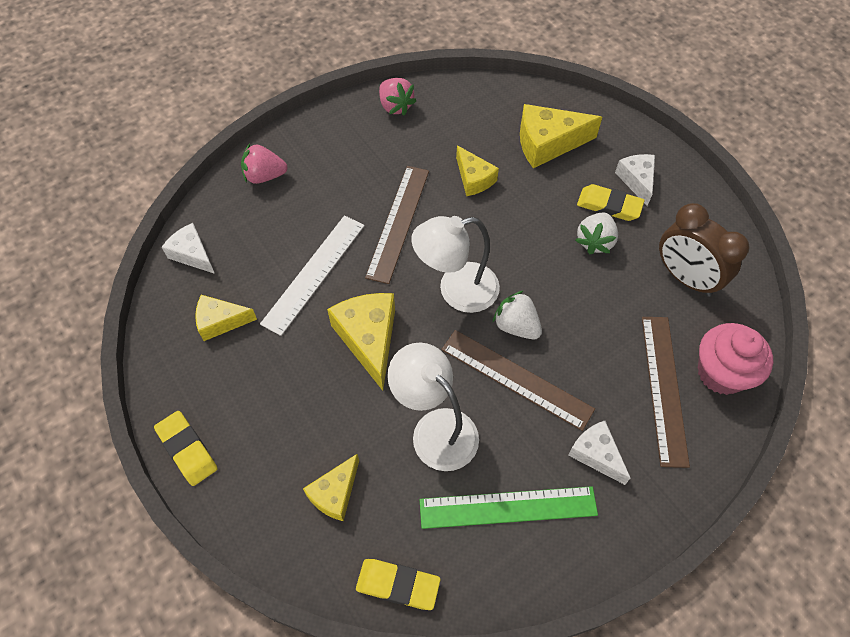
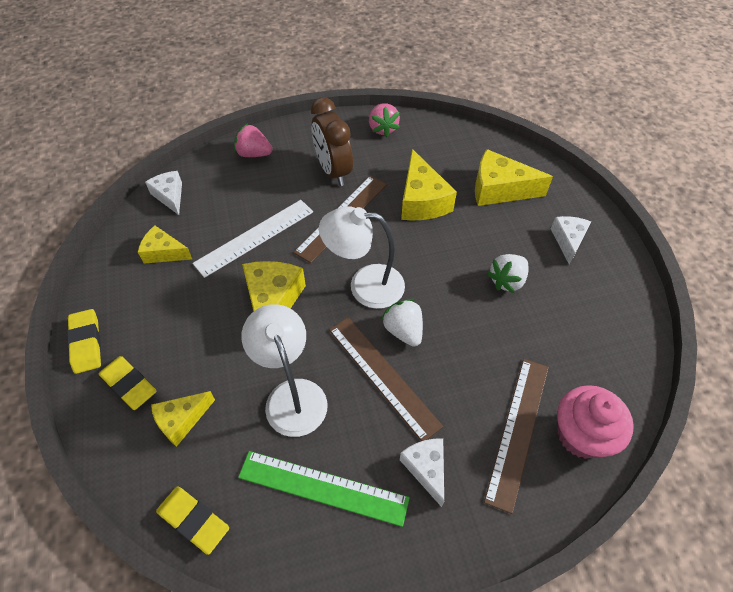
camera: 20 degrees right, 5 degrees down
(474, 179) = (422, 200): yellow cheese -> yellow cheese, size x1.60
(609, 206) = (533, 254): yellow eraser -> yellow eraser (129, 384)
(685, 278) = (580, 337): brown clock -> brown clock (333, 171)

